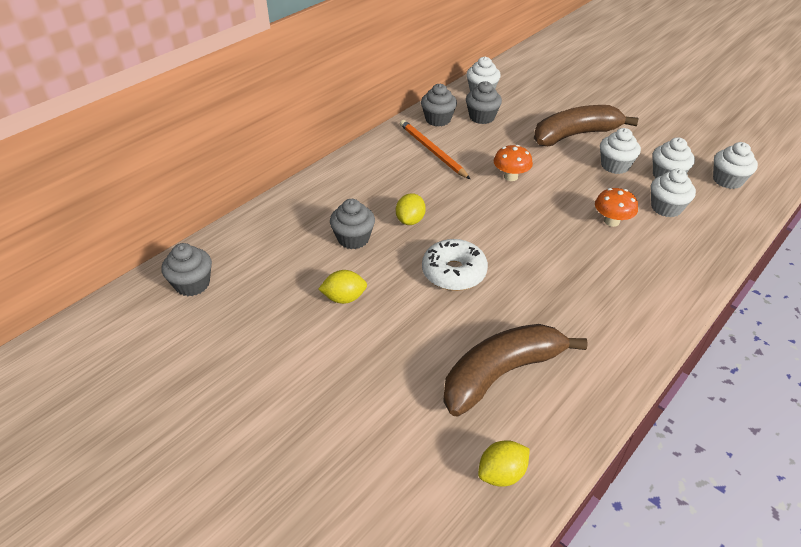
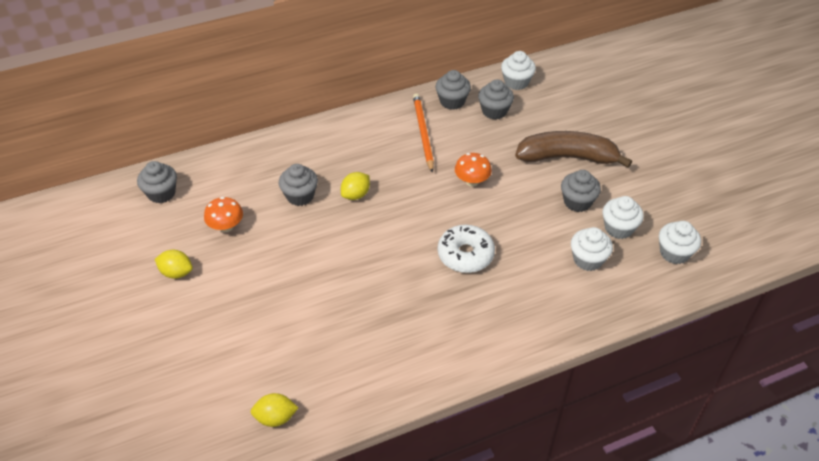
camera: 25 degrees right, 5 degrees up
(344, 298) = (259, 244): yellow lemon -> yellow lemon (176, 272)
(454, 272) = (356, 253): white donut -> white donut (465, 255)
(501, 373) = (330, 348): brown banana -> none
(611, 221) = (526, 255): orange mushroom -> orange mushroom (226, 226)
(615, 166) = (577, 202): white cupcake -> grey cupcake

